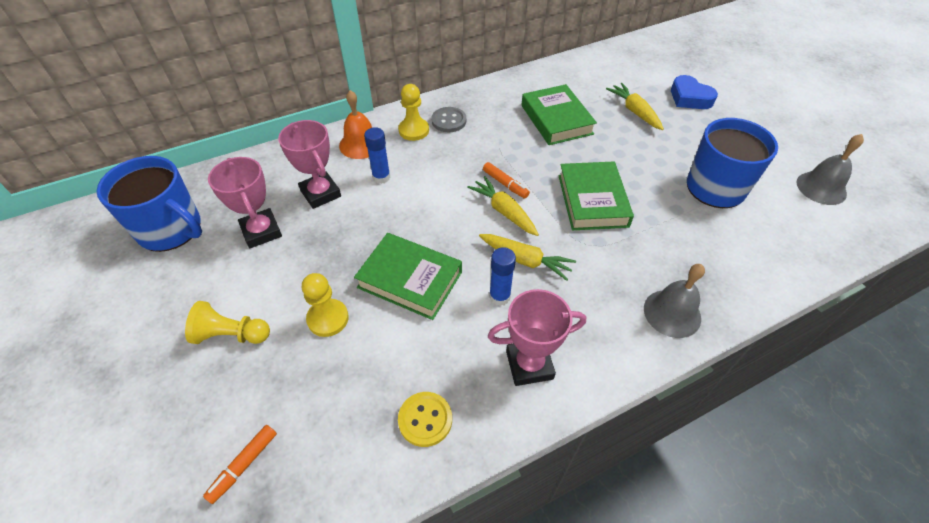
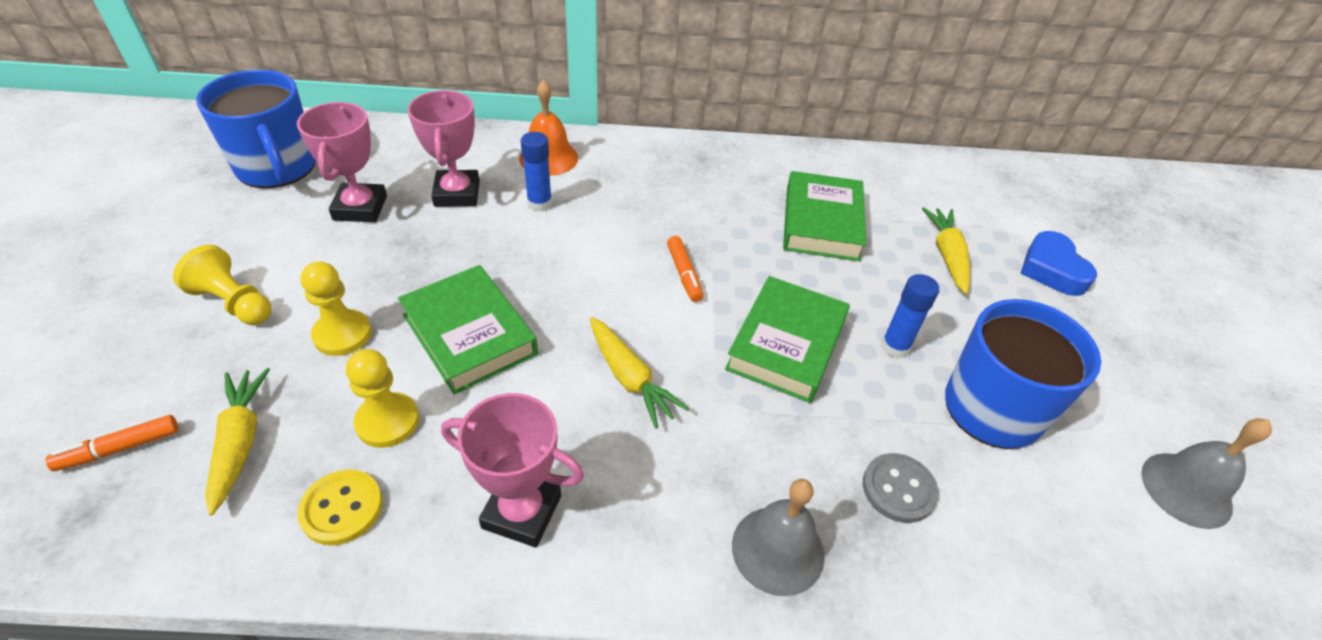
camera: 25 degrees right, 5 degrees down
(414, 130) = (624, 166): yellow pawn -> yellow pawn (387, 421)
(449, 121) = (676, 171): grey button -> grey button (898, 489)
(499, 297) = (558, 407): blue glue stick -> blue glue stick (895, 347)
(503, 211) = (653, 306): yellow carrot -> yellow carrot (240, 441)

